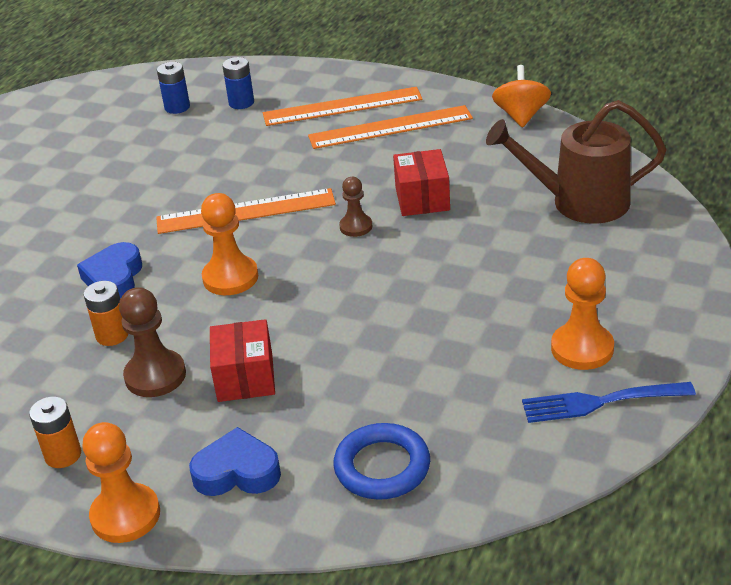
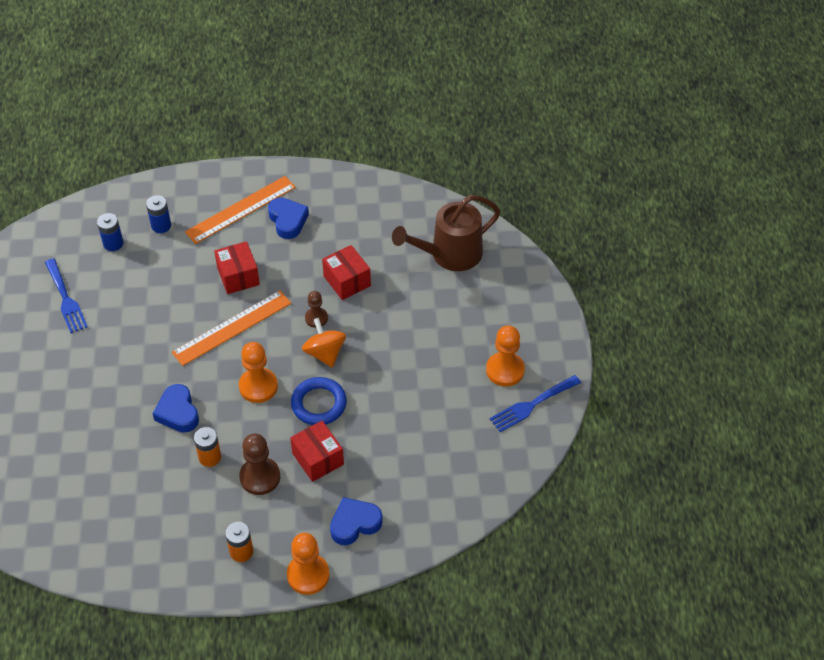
camera: 30 degrees left, 15 degrees up
(86, 143) = (65, 298): none -> blue fork
(291, 165) = (238, 276): none -> red box
(382, 467) = (435, 490): blue ring -> blue ring (319, 404)
(390, 127) = (288, 220): orange ruler -> blue heart
(521, 116) = (373, 185): orange spinning top -> orange spinning top (325, 353)

